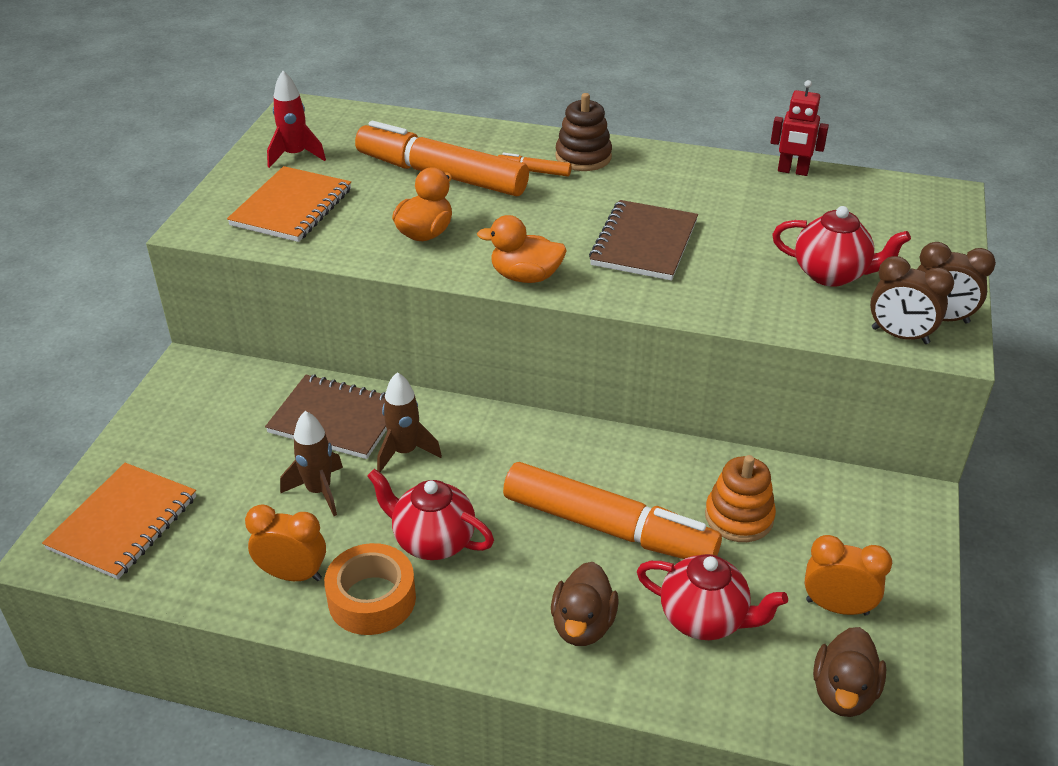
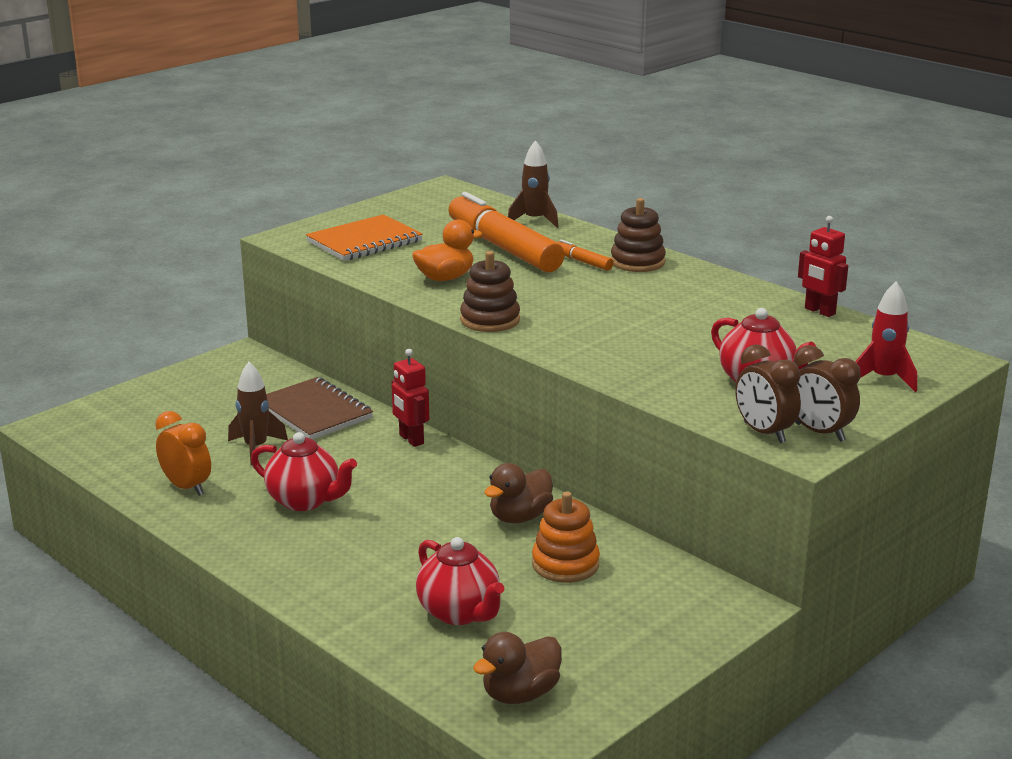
camera: 30 degrees right, 15 degrees down
(123, 523) = (108, 425): orange notebook -> none
(295, 155) = (405, 213): red rocket -> red rocket (883, 379)
(372, 599) = (225, 518): orange tape -> none
(405, 452) = (343, 445): brown rocket -> brown rocket (534, 220)
(433, 541) = (305, 501): red teapot -> red teapot turned 150 degrees clockwise
(464, 419) = (411, 439): none -> red robot
(525, 276) = (490, 320): orange duck -> brown stacking toy
(582, 625) = (360, 583): brown duck -> brown duck (520, 517)
(608, 528) = (448, 536): orange marker -> none
(643, 243) = (615, 324): brown notebook -> none
(837, 607) = (581, 644): orange clock -> none

